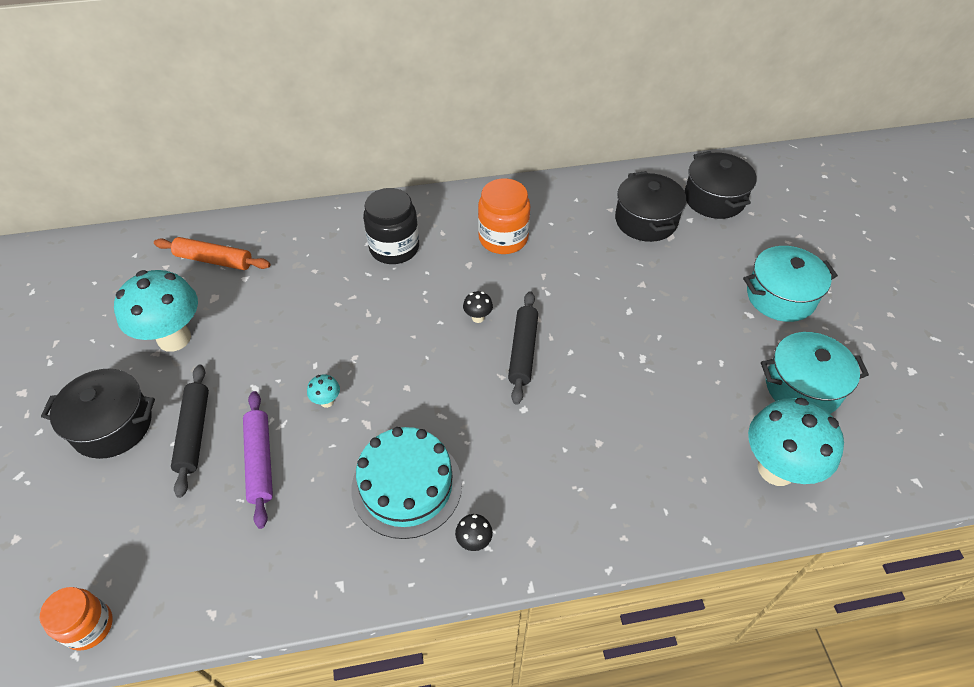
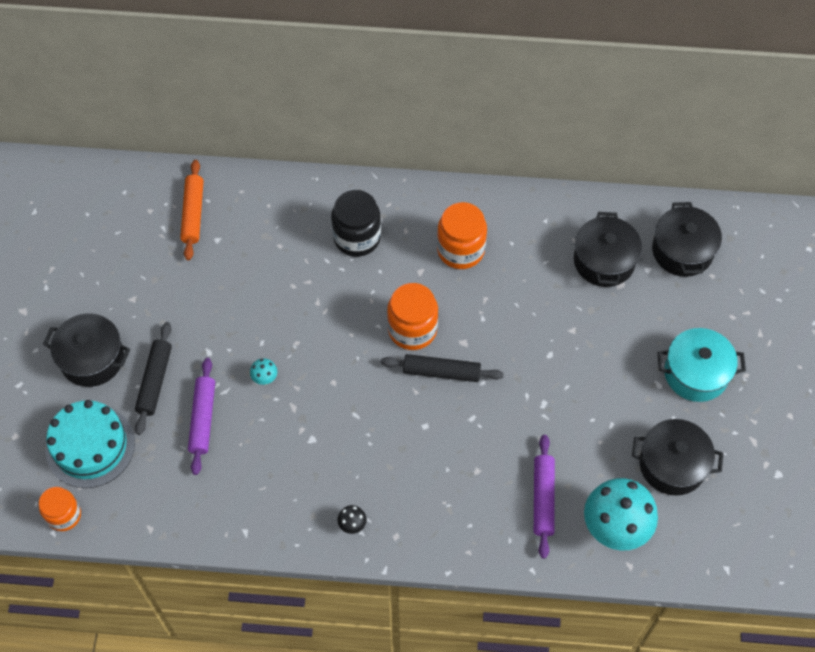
camera: 15 degrees right, 10 degrees up
(174, 338) = (149, 288): turquoise mushroom -> none
(214, 260) = (193, 214): orange rolling pin -> orange rolling pin turned 60 degrees clockwise
(406, 486) = (312, 468): turquoise cake -> turquoise cake (90, 446)
(478, 318) = (412, 329): black mushroom -> orange jar
(523, 351) = (441, 372): black rolling pin -> black rolling pin turned 75 degrees clockwise
(683, 455) = (543, 498): none -> purple rolling pin
(802, 387) = (672, 465): turquoise pot -> black pot

